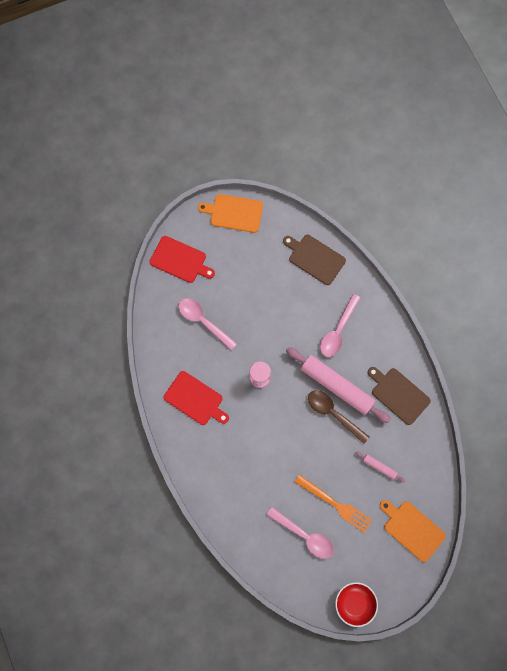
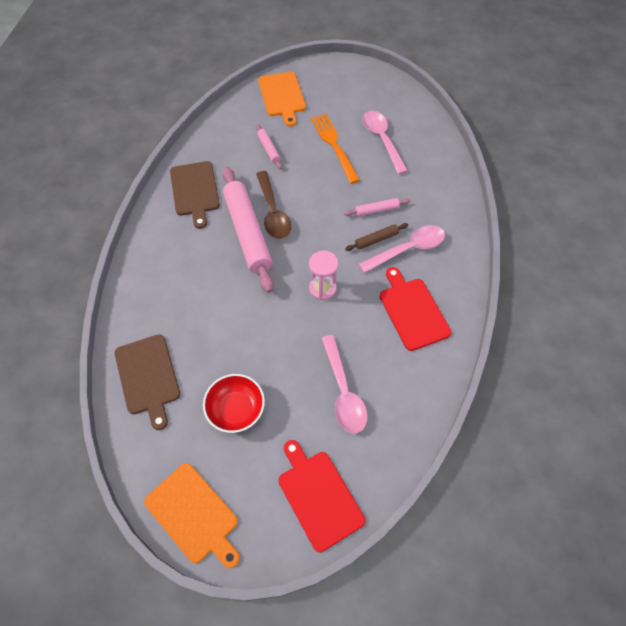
camera: 145 degrees left, 15 degrees down
(250, 438) = (376, 239): none -> brown rolling pin
(266, 464) = (376, 210): none -> pink rolling pin
(338, 330) = (197, 282): pink spoon -> pink spoon (407, 249)
(354, 603) = (374, 79): red bowl -> red bowl (236, 409)

